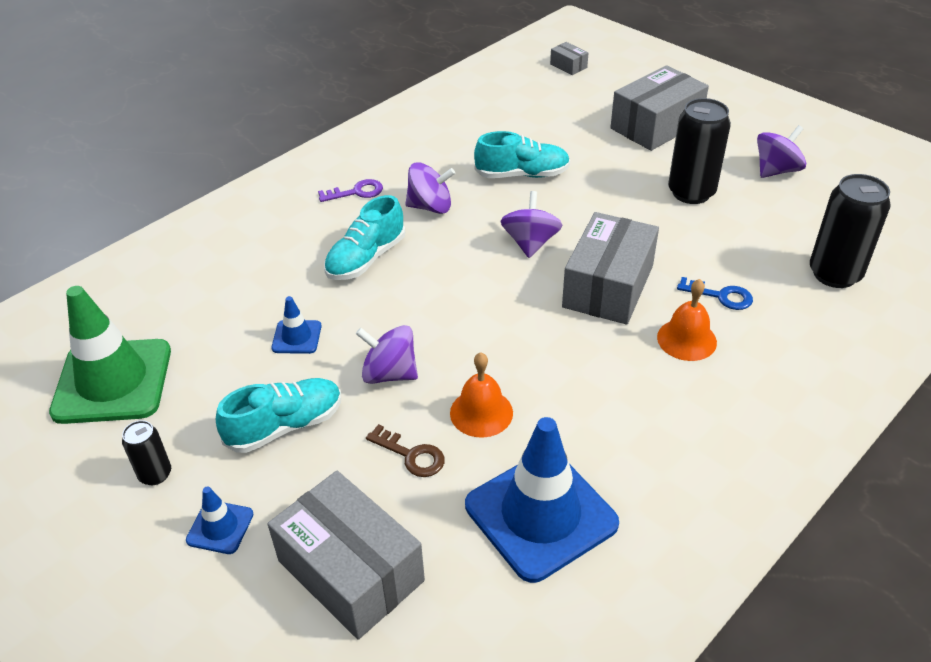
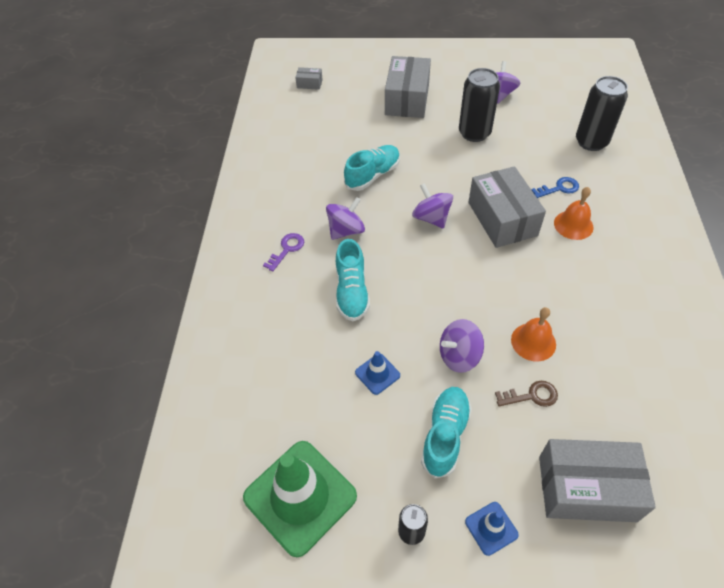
camera: 40 degrees left, 10 degrees up
(540, 514) = (628, 376): blue traffic cone -> none

